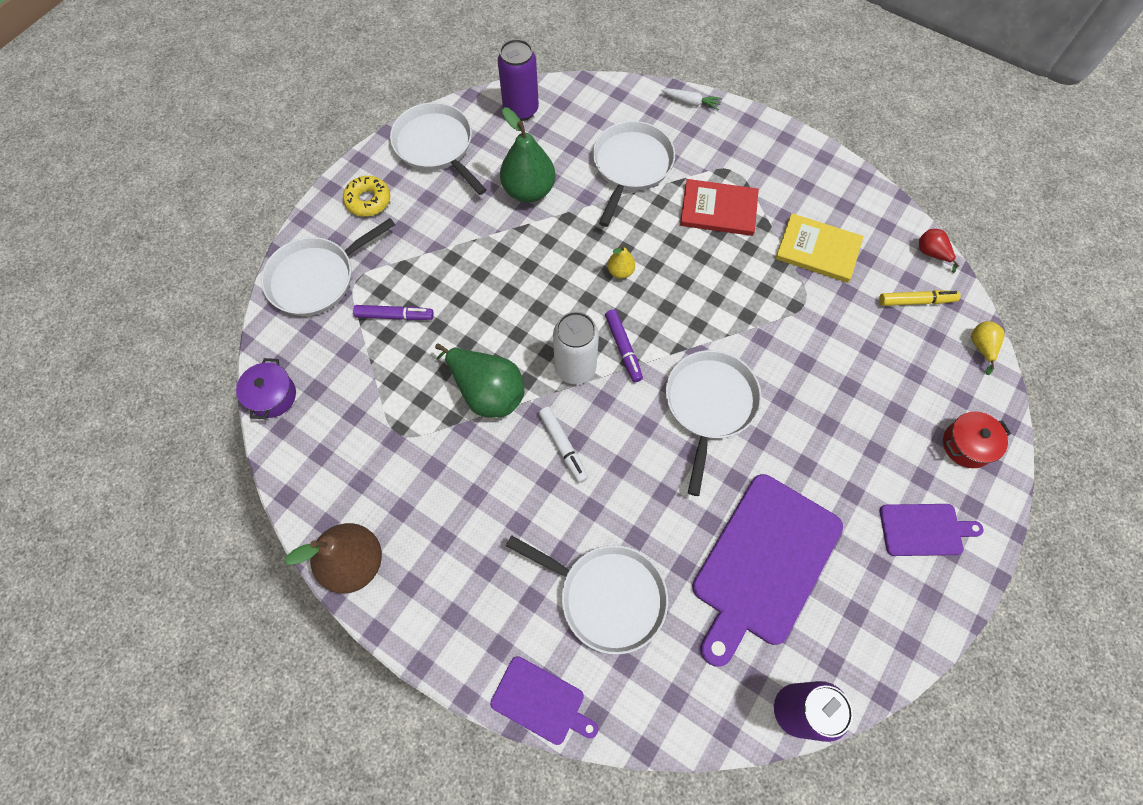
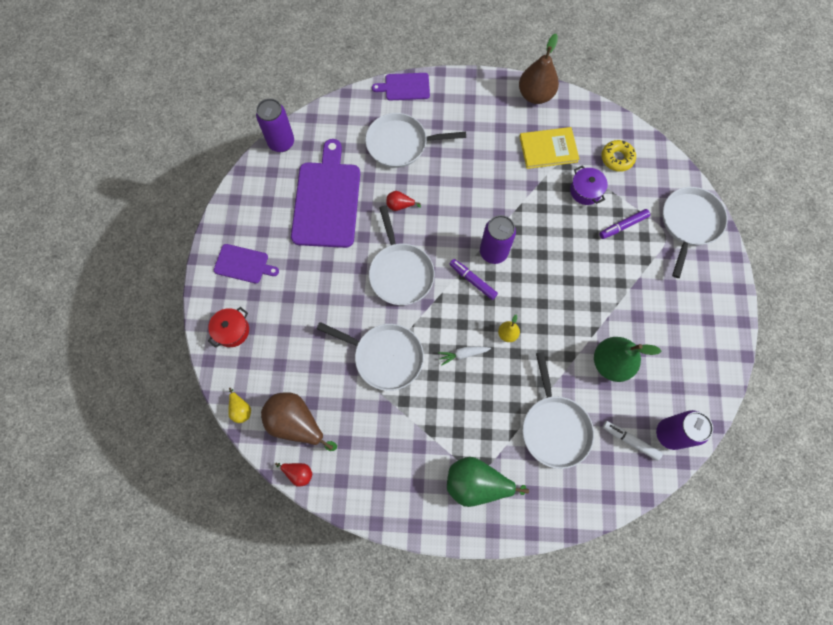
camera: 150 degrees right, 5 degrees up
(272, 396) = (648, 146): purple pot -> purple pot (585, 191)
(368, 200) = (708, 293): yellow donut -> yellow donut (617, 158)
(436, 146) = (702, 363): white pan -> white pan (385, 357)
(486, 392) = (534, 211): green pear -> green pear (477, 483)
(563, 446) = (470, 204): white marker -> white marker (630, 441)
(575, 368) = (493, 252): white can -> purple can
(661, 497) = (400, 205): none -> red pear
(691, 102) = (547, 522): white carrot -> white carrot (463, 354)
(718, 209) = (469, 424): red book -> none
(818, 250) = (382, 429): yellow book -> yellow book (548, 149)
(916, 301) = (296, 423): yellow marker -> brown pear
(924, 529) = (243, 264): purple cutting board -> purple cutting board turned 135 degrees counterclockwise

